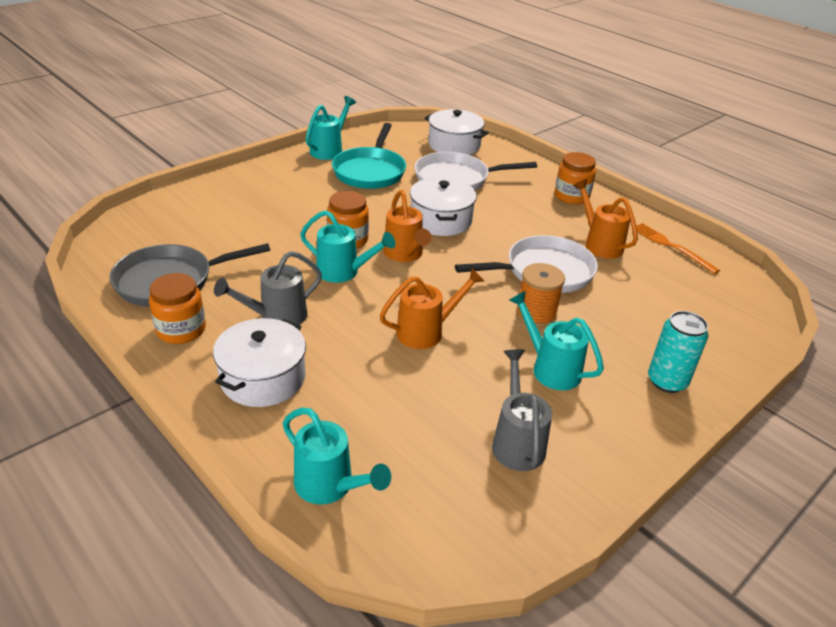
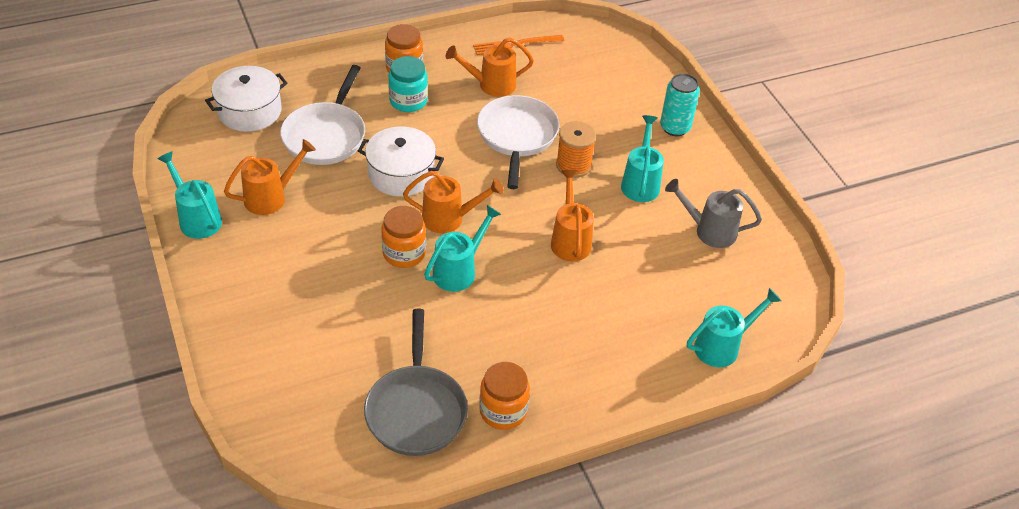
camera: 70 degrees left, 10 degrees up
(263, 378) = (592, 362): white pot -> none
(277, 316) = (510, 336): grey watering can -> none
(370, 171) = (271, 197): turquoise pan -> orange watering can
(533, 206) = (408, 101): none -> turquoise jar
(550, 368) = (640, 183): turquoise watering can -> turquoise watering can turned 120 degrees clockwise

